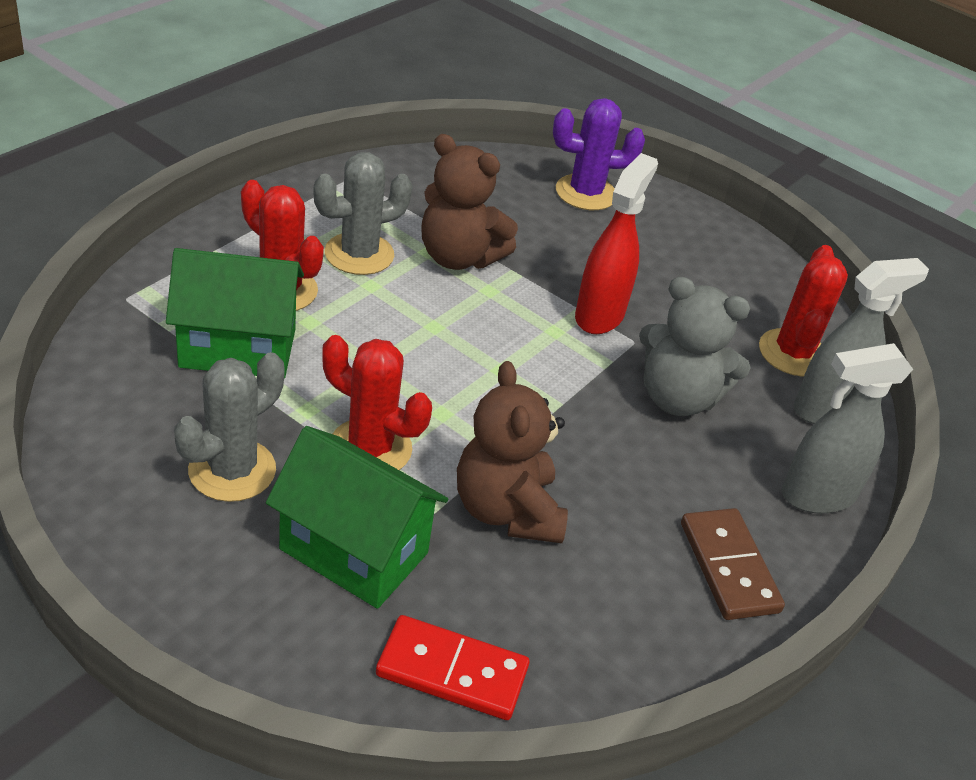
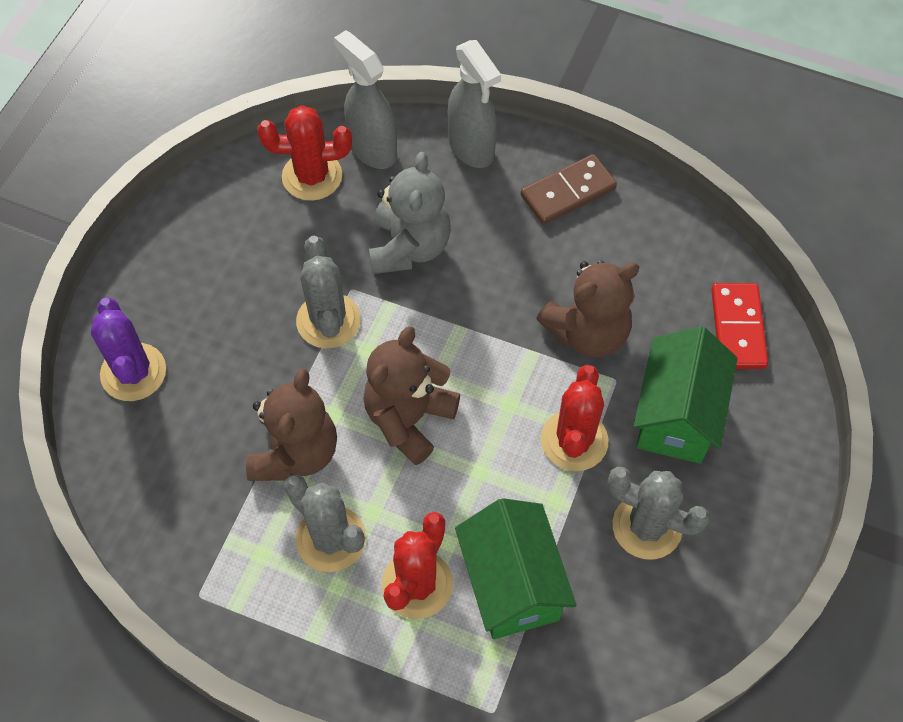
camera: 100 degrees left, 20 degrees up
(460, 336) = (409, 419): none -> brown teddy bear
(599, 315) = (328, 321): red spray bottle -> grey cactus

